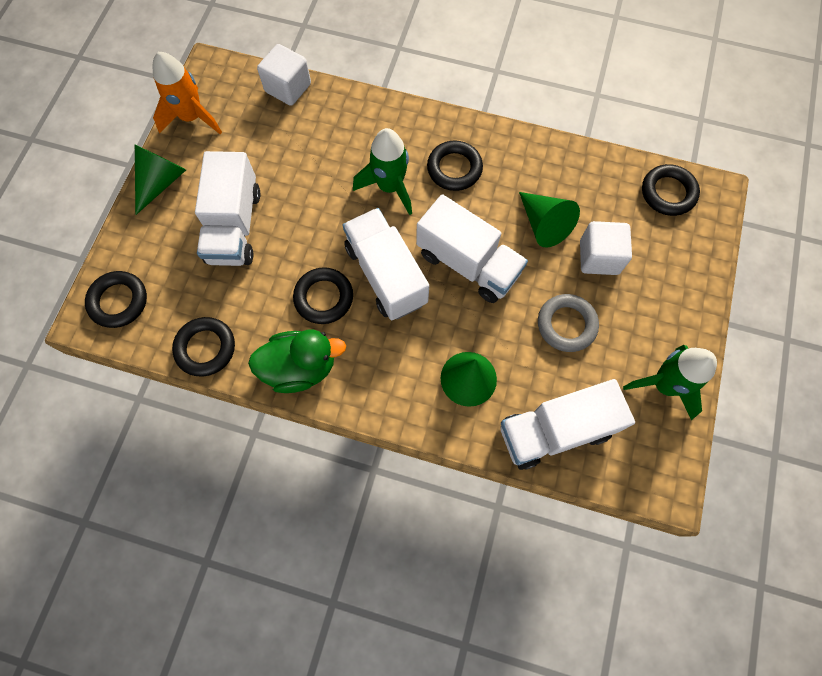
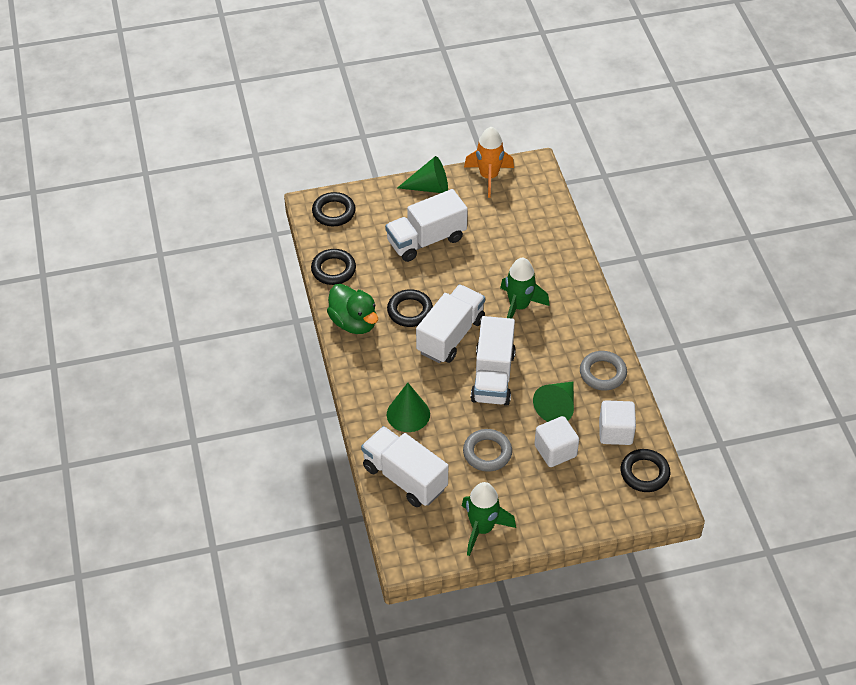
camera: 60 degrees right, 20 degrees down
(288, 88) = (553, 213): white cube -> white cube (615, 432)
(454, 169) = (562, 336): black ring -> none
(524, 160) = (602, 373): none -> grey ring

